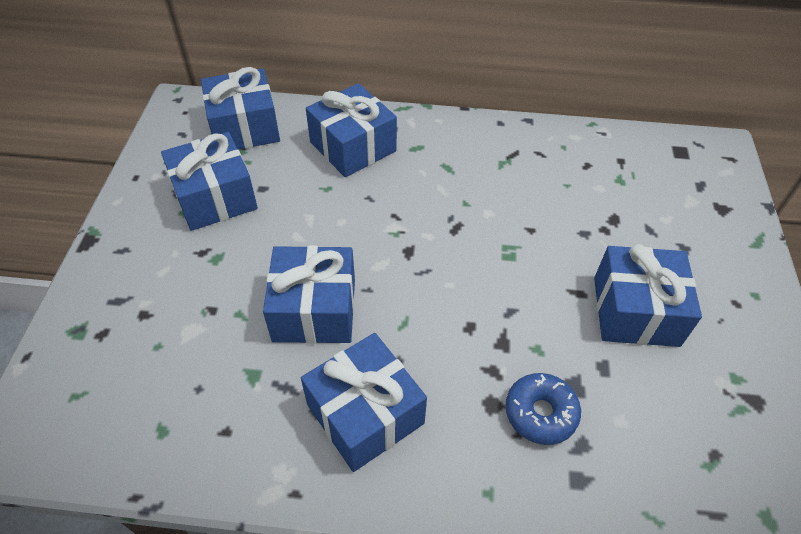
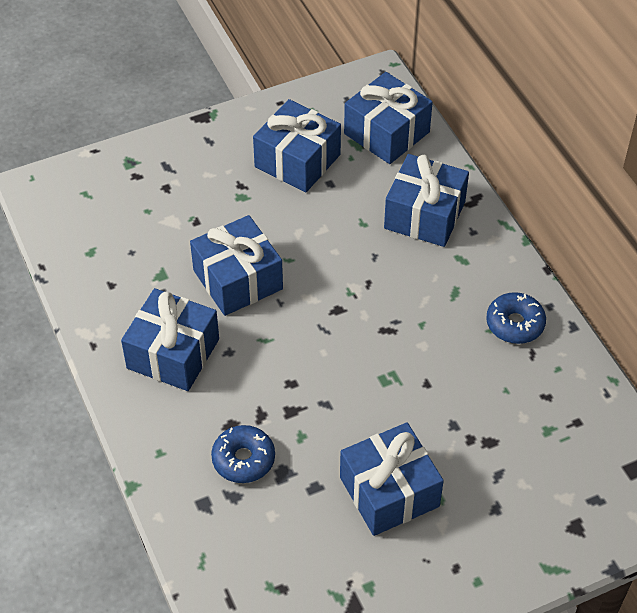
camera: 60 degrees right, 0 degrees up
(505, 149) = (515, 324): none -> blue donut

